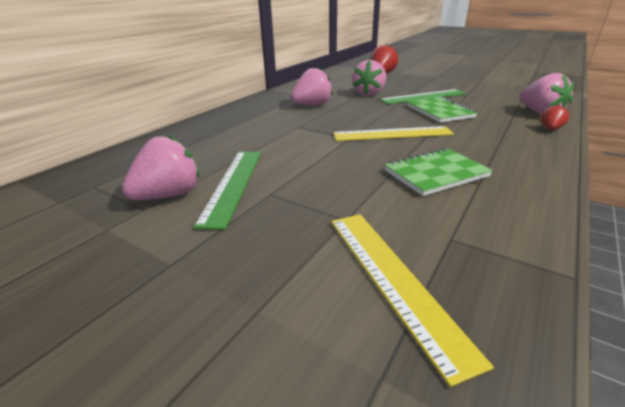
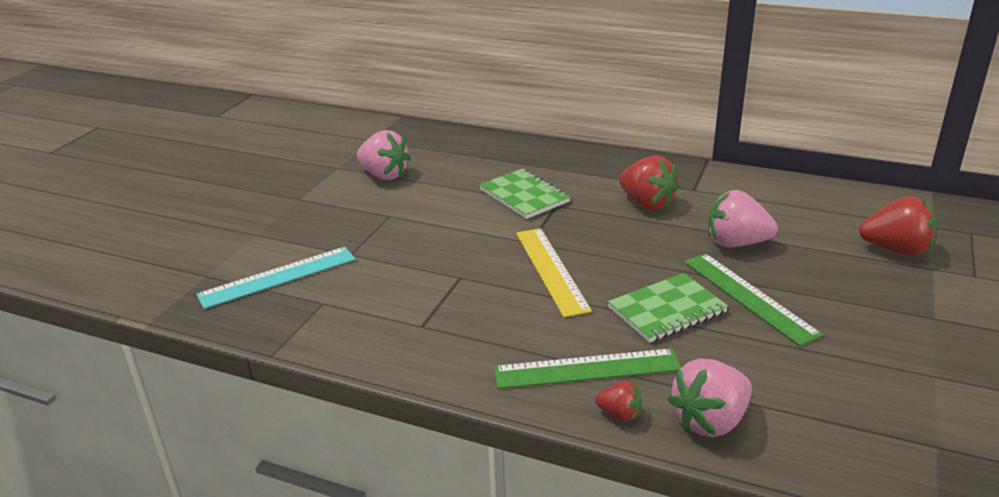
camera: 80 degrees right, 0 degrees up
(233, 184) = (404, 196): green ruler -> green ruler (587, 369)
(312, 105) = (646, 203): pink strawberry -> red strawberry
(393, 278) = (278, 277): yellow ruler -> turquoise ruler
(435, 173) = (439, 299): green notebook -> green notebook (524, 196)

